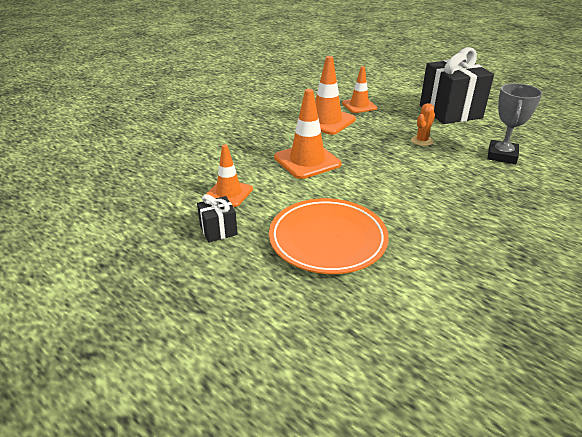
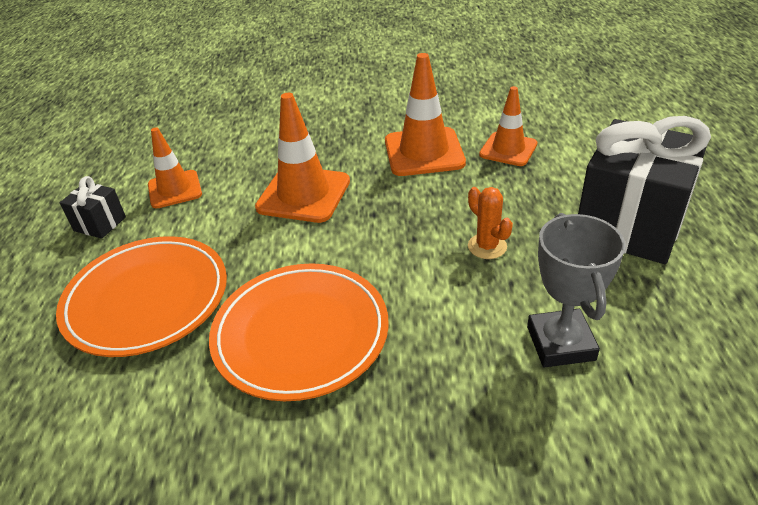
camera: 50 degrees right, 5 degrees up
(422, 141) = (487, 246): orange cactus -> orange cactus turned 60 degrees clockwise
(422, 206) = (301, 334): none -> orange plate
(502, 155) = (561, 343): grey trophy -> grey trophy turned 75 degrees counterclockwise

